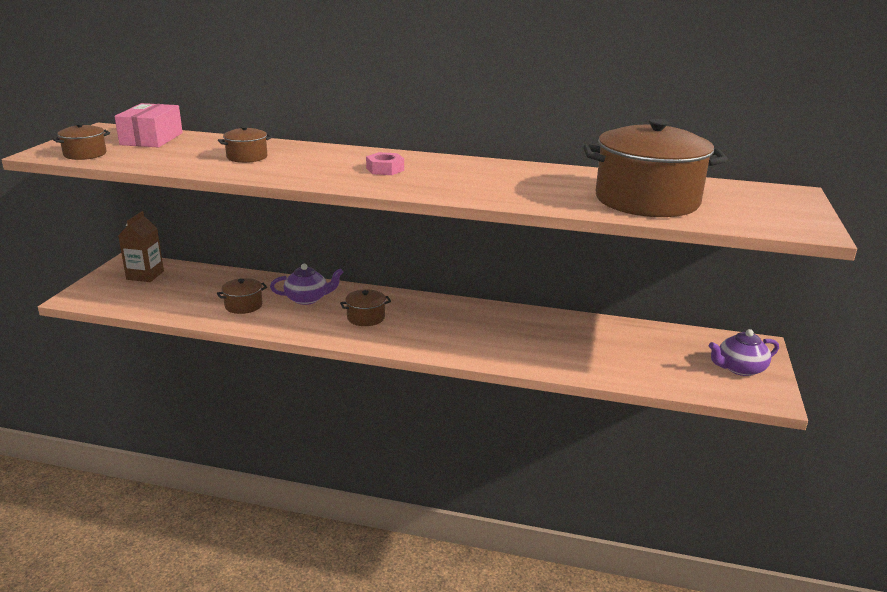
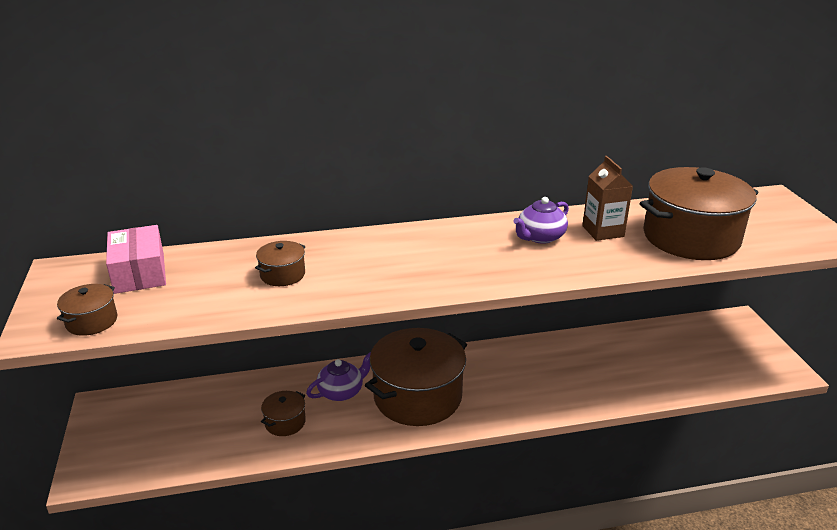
camera: 25 degrees left, 5 degrees up
(145, 275) = (137, 417): brown carton -> brown carton (603, 231)
(366, 317) = (417, 396): brown pot -> brown pot, size x2.27
(385, 169) = (438, 256): pink nut -> none
(739, 368) = (748, 349): purple teapot -> purple teapot (540, 237)

